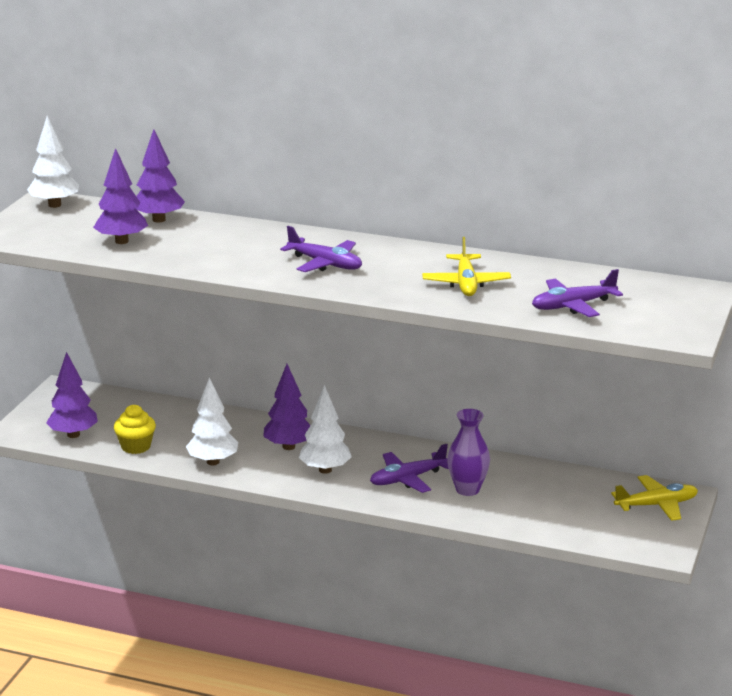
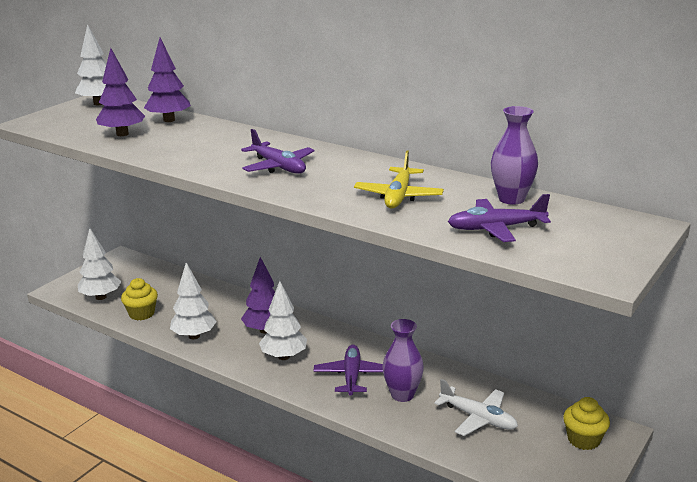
camera: 15 degrees right, 0 degrees up
(73, 435) = (101, 297): purple tree -> white tree
(407, 479) = (352, 376): purple plane -> purple plane turned 105 degrees clockwise
(551, 500) = (478, 418): none -> white plane
(573, 276) = (511, 199): none -> purple vase
(657, 505) = (583, 440): yellow plane -> yellow cupcake

